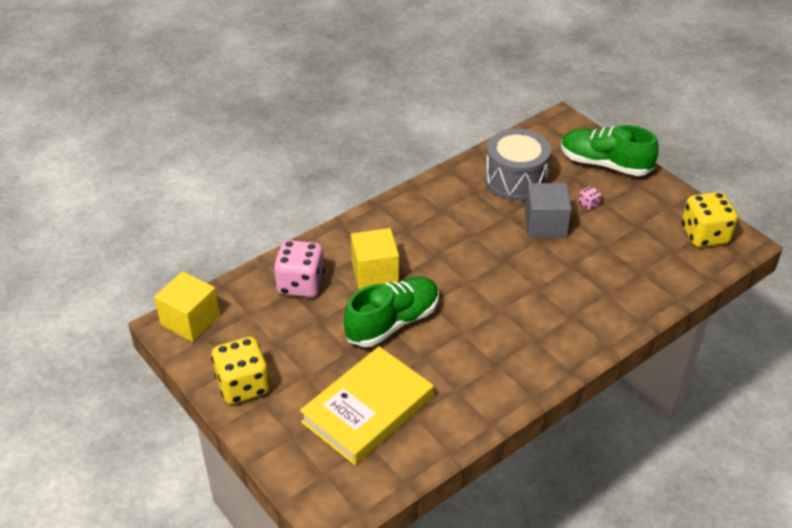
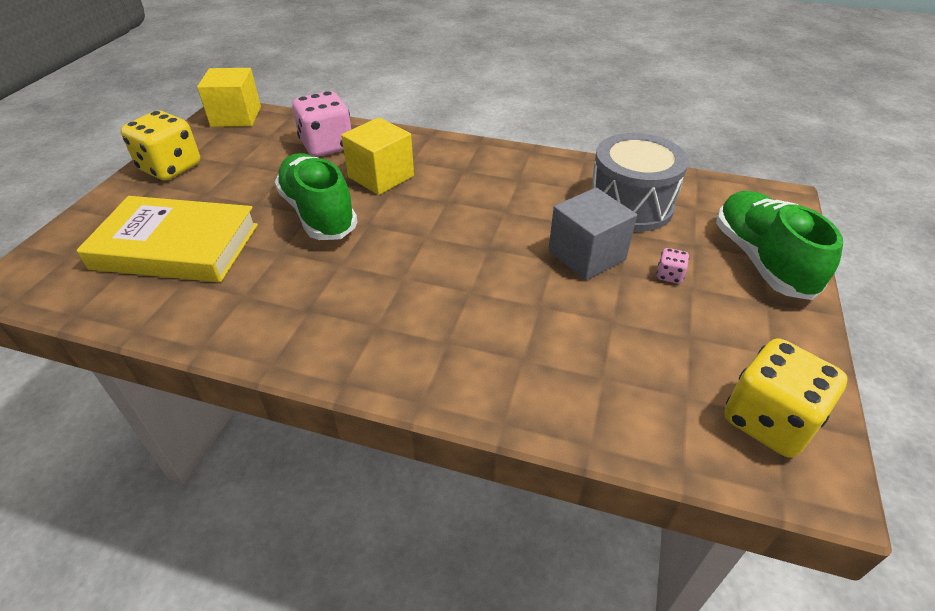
camera: 55 degrees right, 0 degrees up
(393, 322) = (318, 213): green shoe -> green shoe turned 135 degrees counterclockwise

